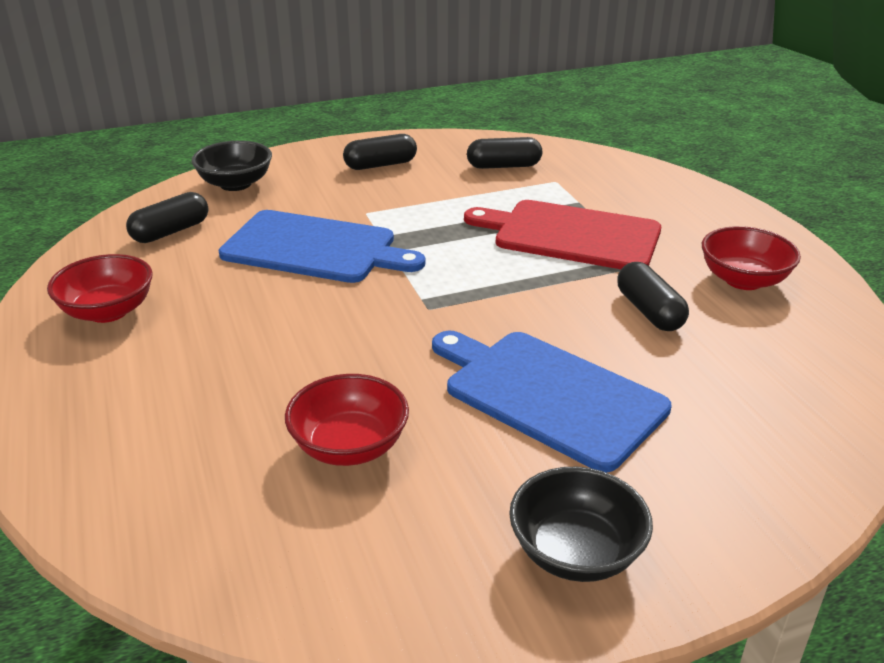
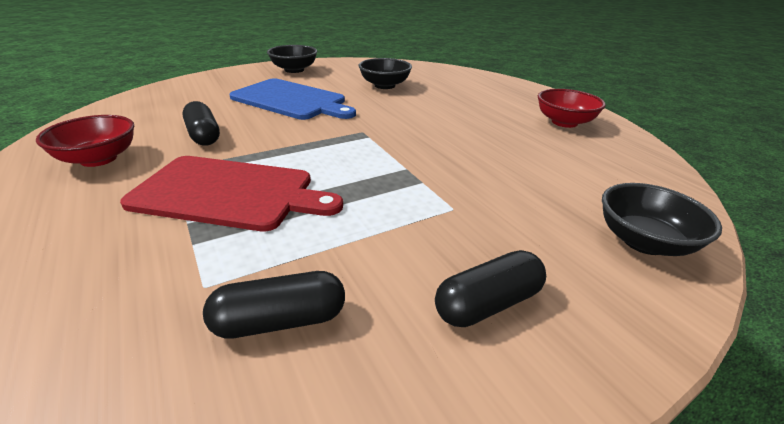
camera: 170 degrees right, 0 degrees up
(171, 232) = (614, 175): black capsule -> none
(315, 248) = (473, 167): blue cutting board -> none
(349, 446) = (384, 85): red bowl -> black bowl

